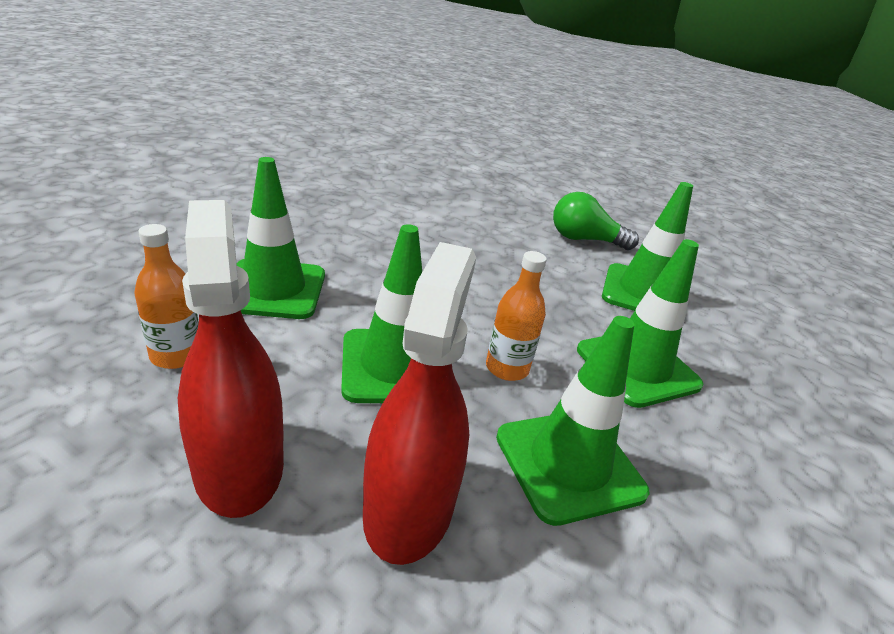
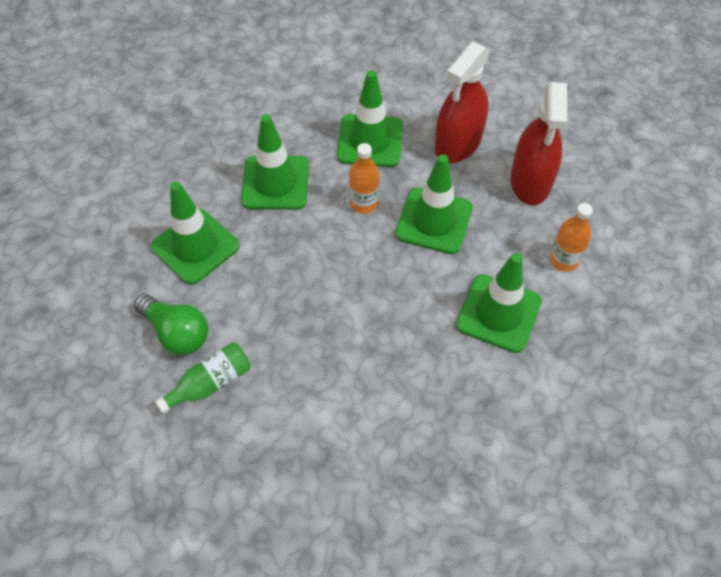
camera: 150 degrees left, 25 degrees up
(526, 219) = (210, 383): none -> green bottle

